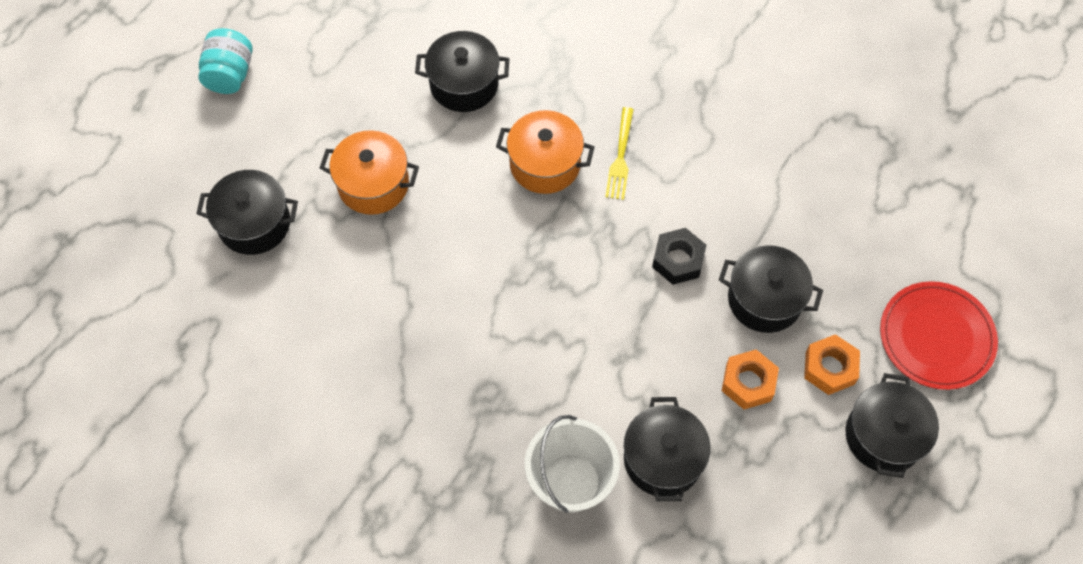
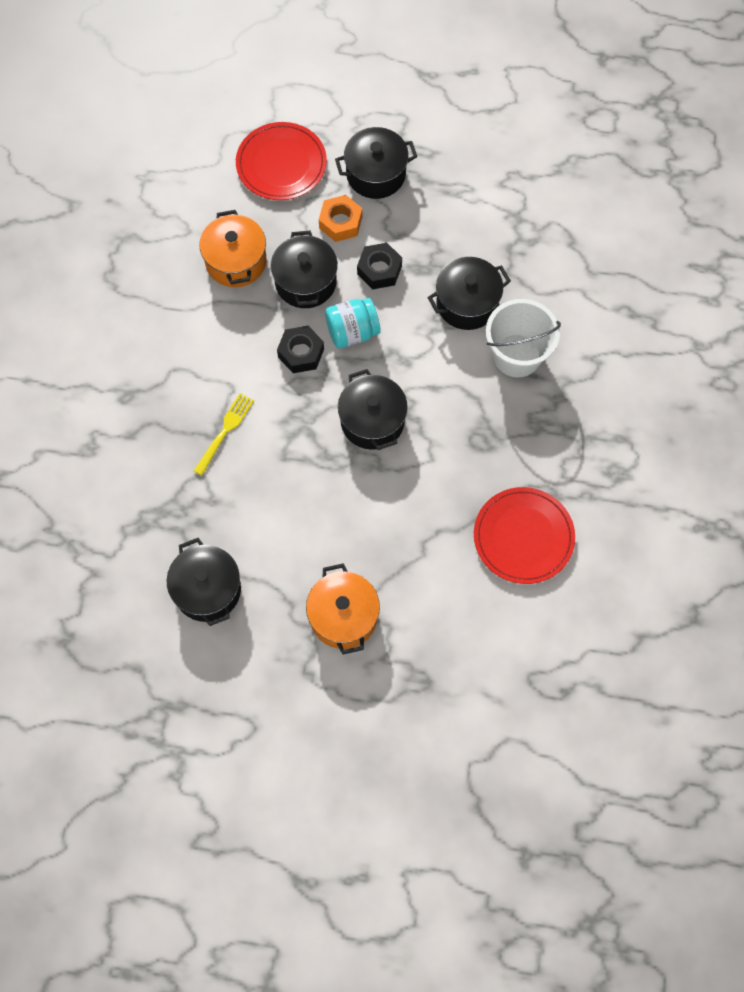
camera: 115 degrees left, 5 degrees up
(230, 74) = (289, 808): turquoise jar -> turquoise jar (352, 332)
(254, 223) = (428, 696): black pot -> black pot (372, 421)
(358, 385) = (523, 537): none -> red plate
(545, 164) = (259, 487): orange pot -> orange pot (236, 261)
(620, 157) = (225, 431): yellow fork -> yellow fork turned 45 degrees counterclockwise
(748, 383) = (379, 270): orange nut -> black nut

